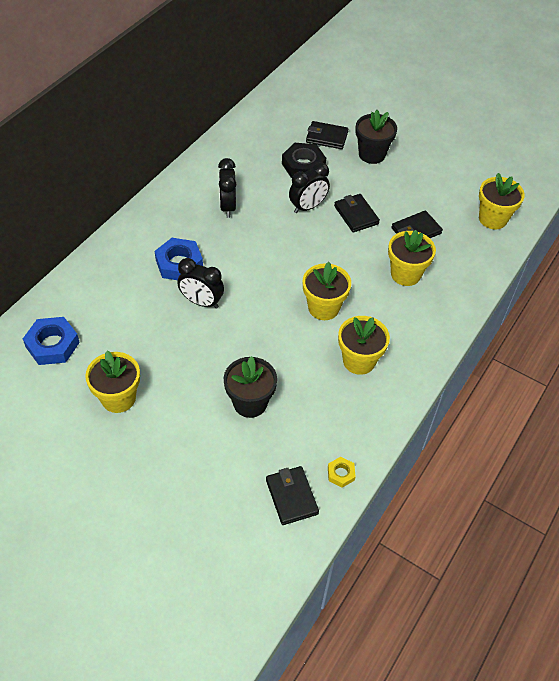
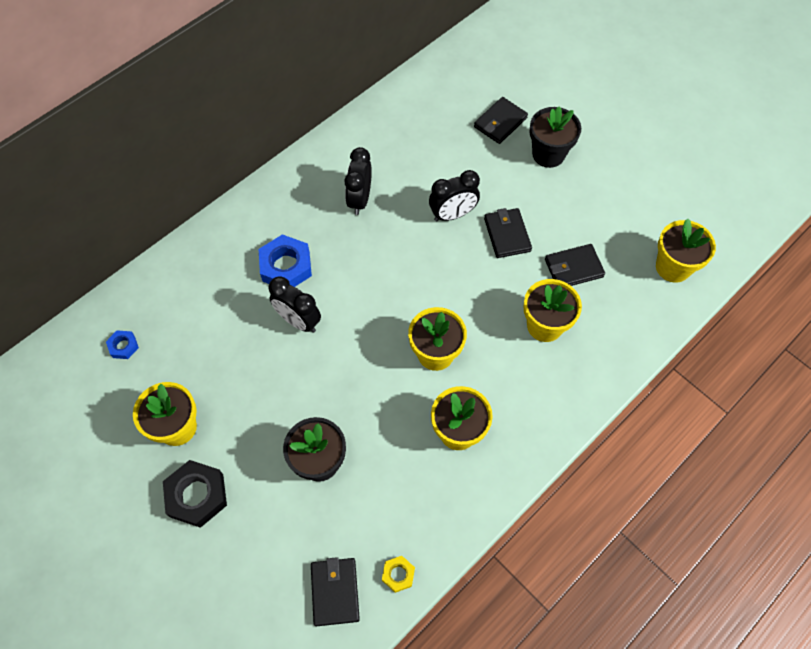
camera: 15 degrees right, 10 degrees up
(52, 345) = (123, 346): blue nut -> blue nut, size x0.52
(303, 165) = (462, 157): black nut -> black nut (197, 495)
(327, 137) = (500, 122): black wallet -> black wallet turned 75 degrees counterclockwise

